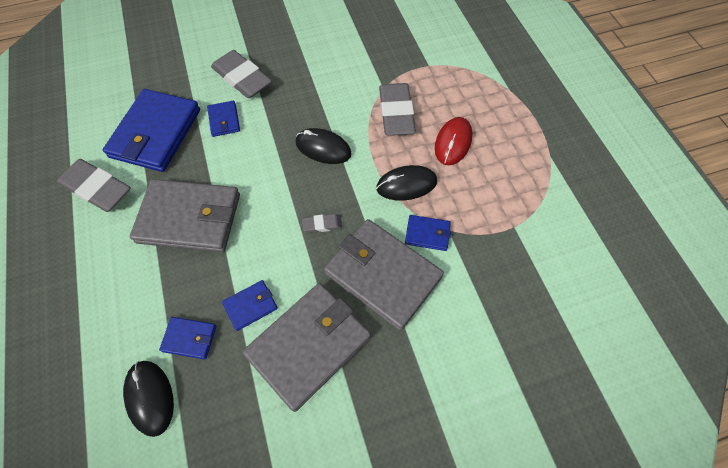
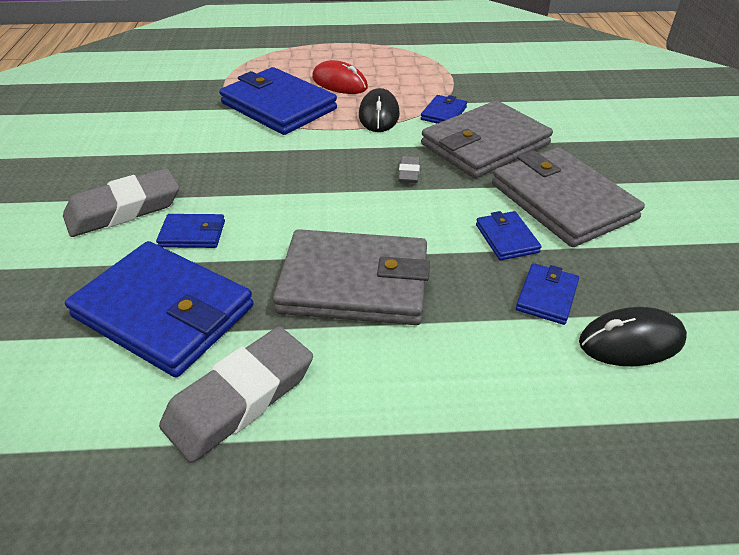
camera: 75 degrees left, 20 degrees down
(189, 218) = (354, 283): grey wallet -> grey wallet turned 75 degrees clockwise
(323, 148) = (298, 158): black mouse -> none
(396, 113) = (278, 106): grey eraser -> blue wallet

